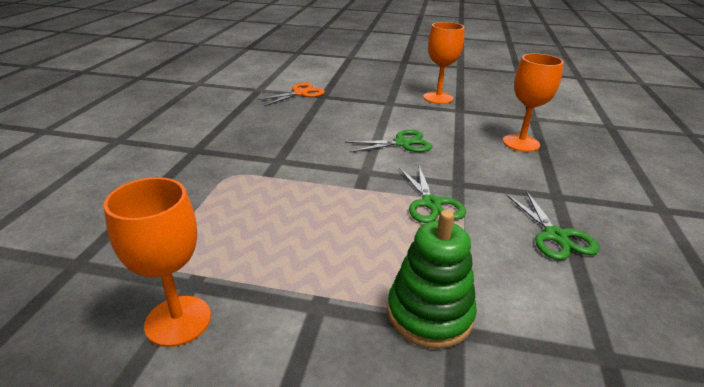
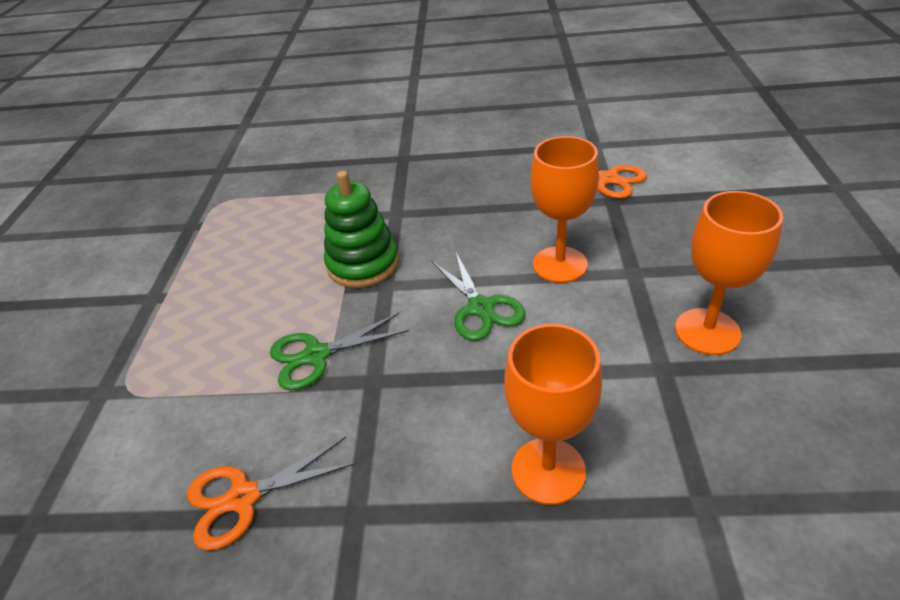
camera: 85 degrees right, 10 degrees up
(178, 320) = (152, 233): orange goblet -> orange goblet (560, 264)
(429, 314) = (126, 371): green stacking toy -> green stacking toy (363, 264)
(556, 236) = (244, 498): green scissors -> orange scissors

